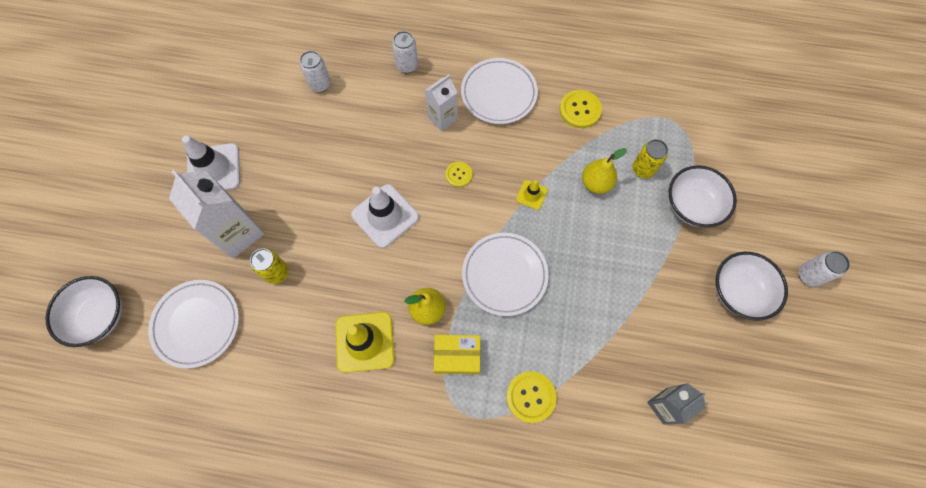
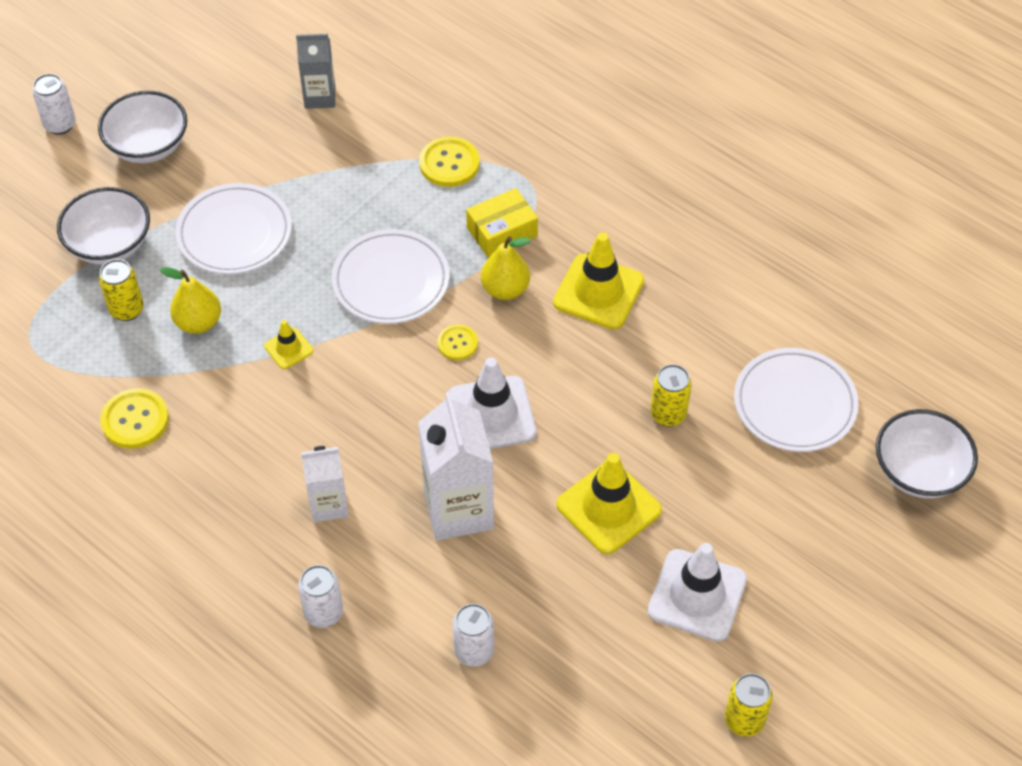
camera: 150 degrees left, 15 degrees down
(164, 118) = (744, 720): none -> yellow can
(238, 233) = (698, 488): white carton -> white carton (458, 510)
(286, 194) = (608, 508): none -> yellow traffic cone
(457, 356) = (502, 232): yellow box -> yellow box turned 60 degrees counterclockwise
(458, 174) = (362, 418): yellow button -> yellow button (457, 343)
(498, 93) = (224, 499): white plate -> white plate (234, 233)

